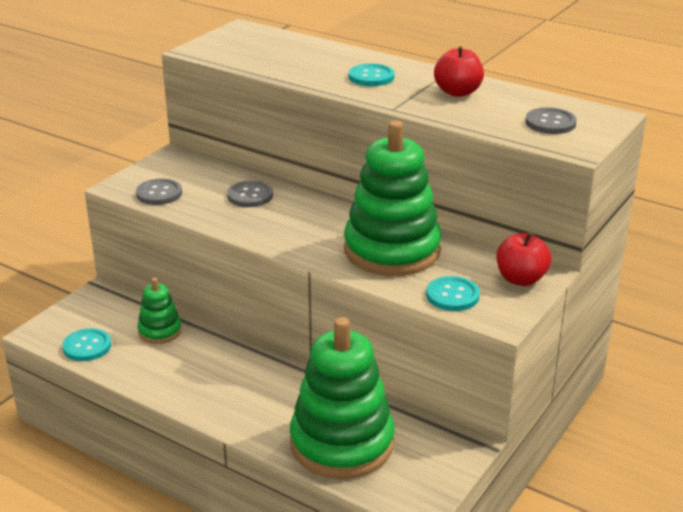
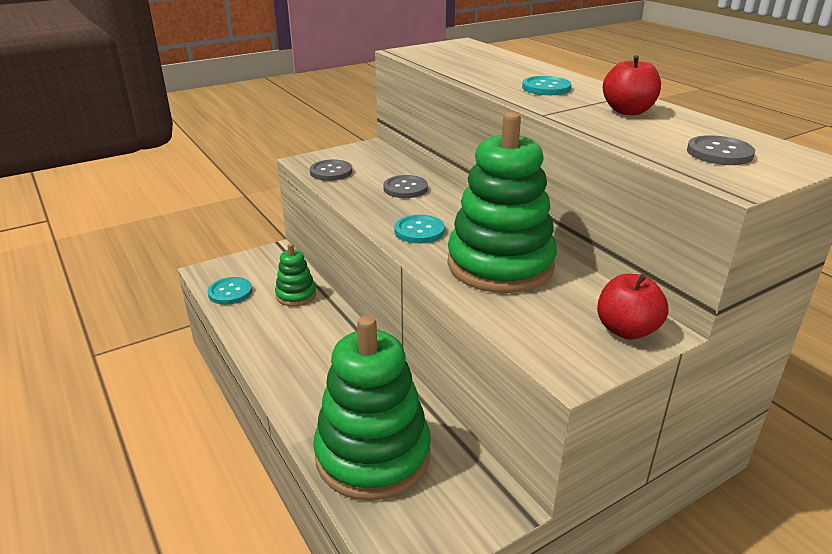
camera: 25 degrees right, 0 degrees up
(452, 295) = (532, 327): turquoise button -> turquoise button (419, 231)

